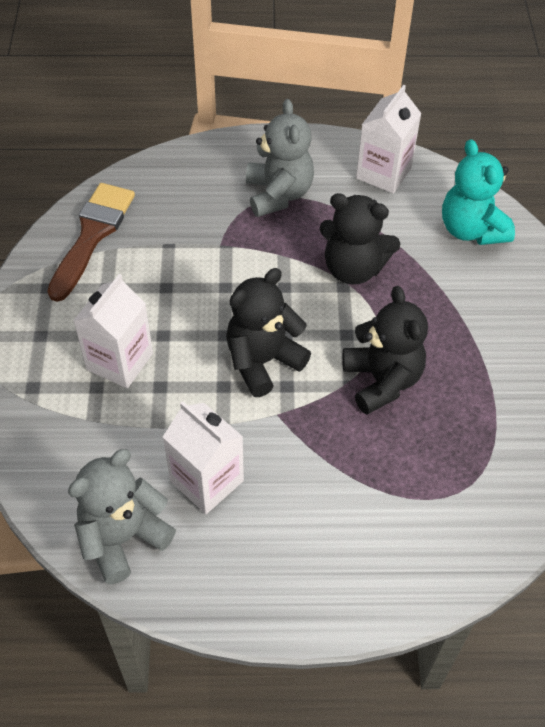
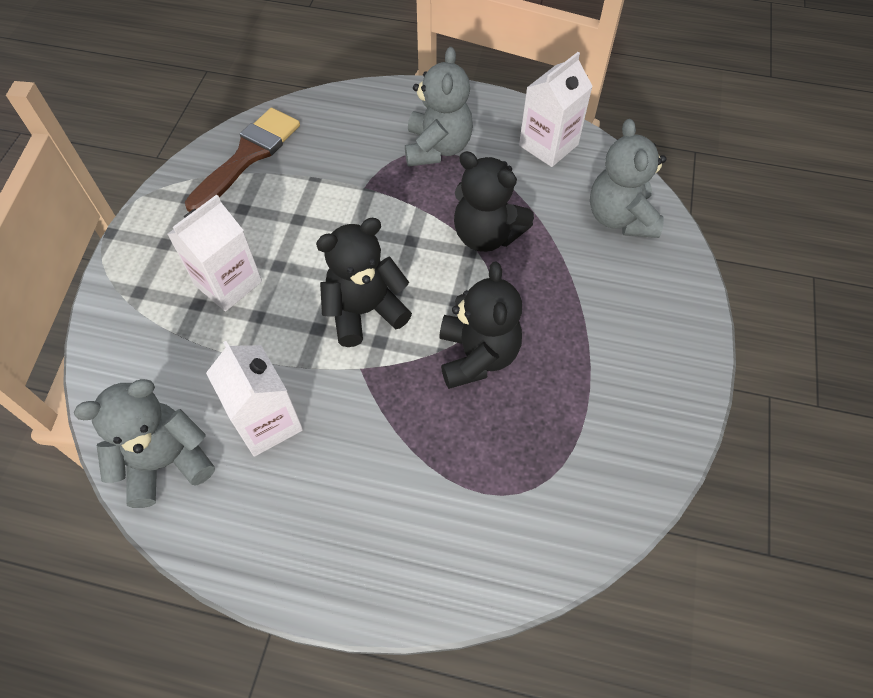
camera: 15 degrees right, 5 degrees up
(471, 229) = (620, 218): turquoise teddy bear -> grey teddy bear

